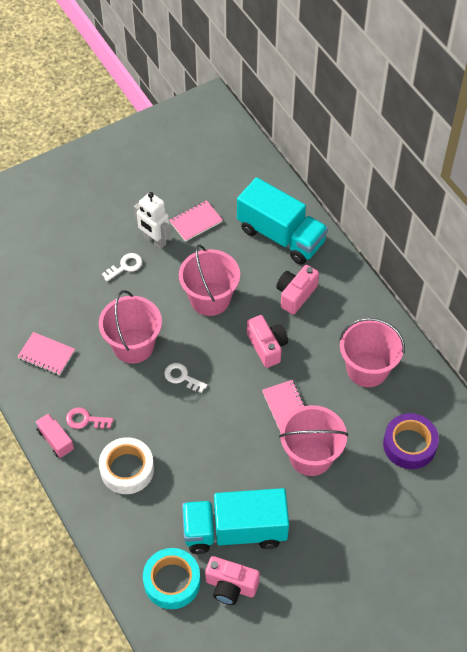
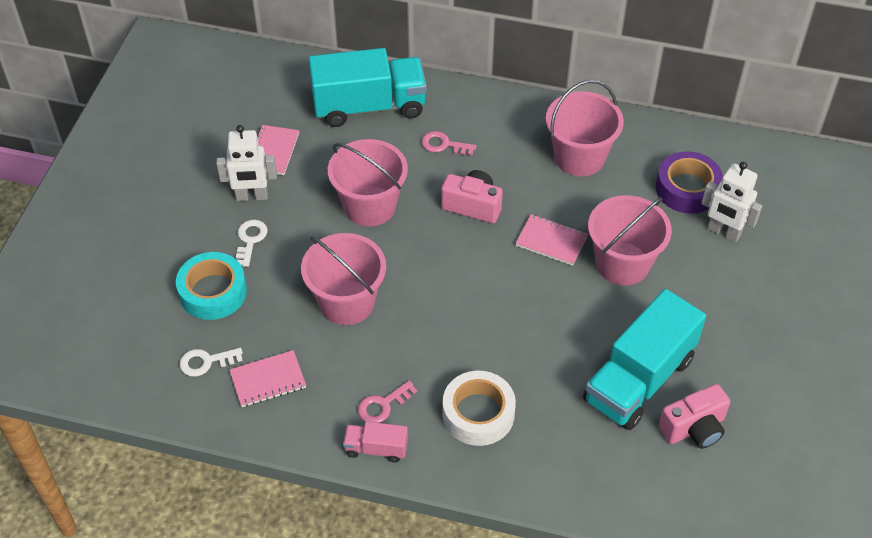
camera: 45 degrees left, 5 degrees down
(172, 581) = (641, 472): turquoise tape -> turquoise tape (213, 292)
(182, 377) = (428, 292): white key -> white key (206, 362)
(295, 295) = (443, 145): pink camera -> pink key
(397, 491) = (723, 232): none -> white robot

